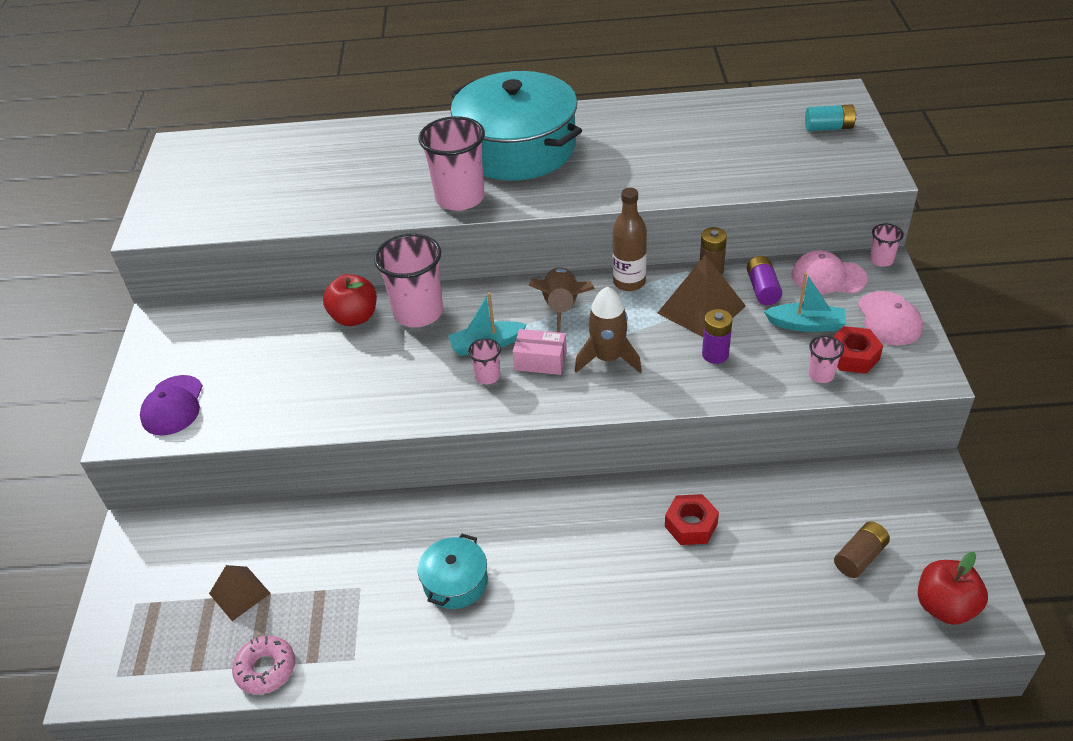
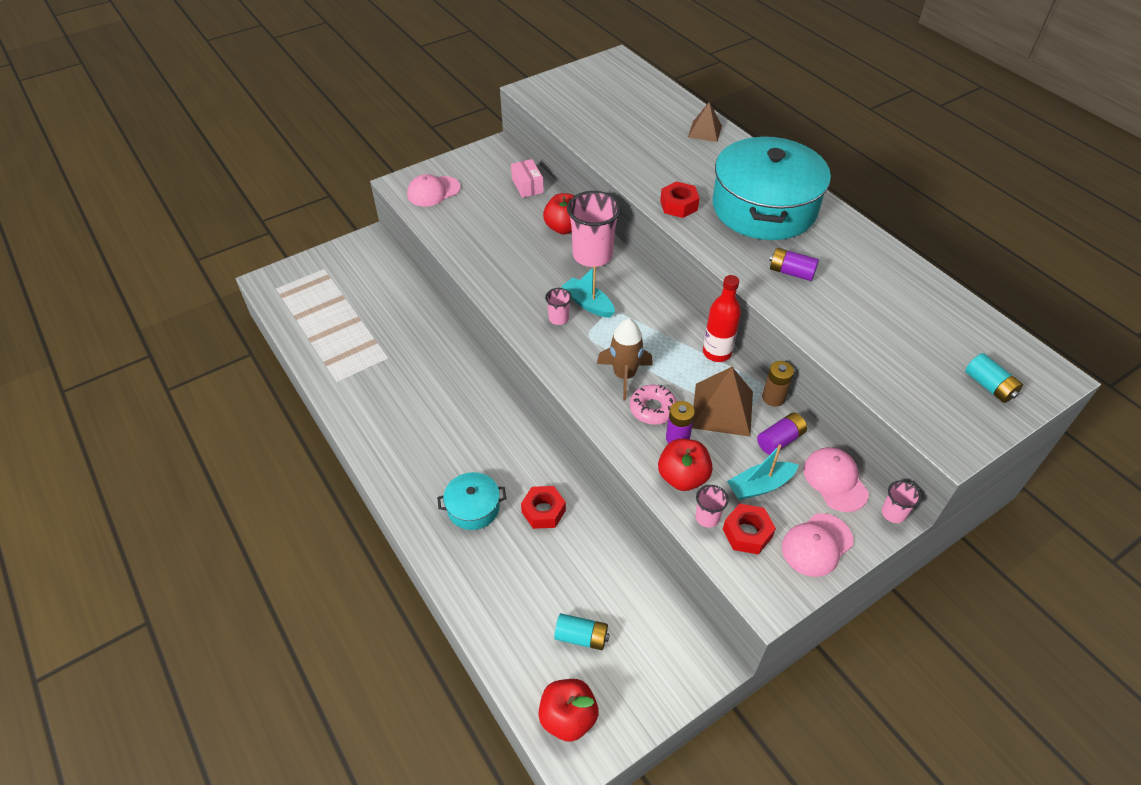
camera: 55 degrees right, 5 degrees up
(173, 406) = (433, 191): purple cap -> pink cap
(239, 593) = (353, 307): brown pyramid -> brown pyramid (705, 131)
(266, 669) = (310, 346): pink donut -> pink donut (652, 409)
(455, 581) = (418, 401): turquoise pot -> turquoise pot (473, 507)
(460, 198) = (679, 205): pink cup -> red nut
(540, 361) = (593, 339): pink box -> pink box (527, 186)
(561, 308) = (656, 327): brown rocket -> none
(617, 169) = (791, 272): none -> purple battery
(629, 282) = (717, 353): brown bottle -> red bottle
(764, 371) = (682, 477): none -> red apple
(806, 325) = (760, 486): turquoise boat -> turquoise boat turned 90 degrees clockwise
(859, 557) = (581, 637): brown battery -> turquoise battery

